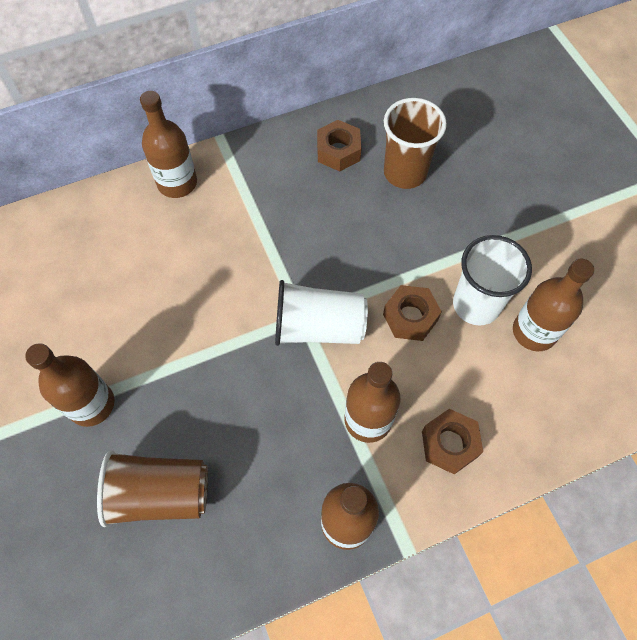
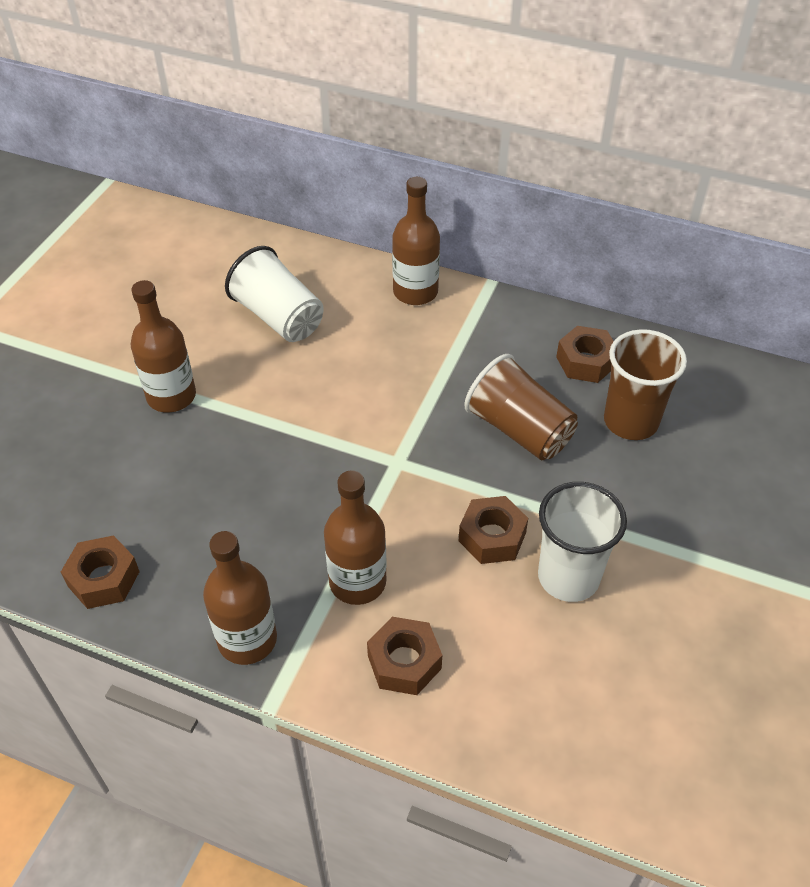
camera: 45 degrees right, 15 degrees down
(160, 494) = (144, 494): brown cup -> brown cup (519, 430)
(205, 579) = (103, 579): none -> brown nut
(318, 327) = (402, 480): white cup -> white cup (279, 317)
(534, 331) = (600, 645): brown bottle -> none

